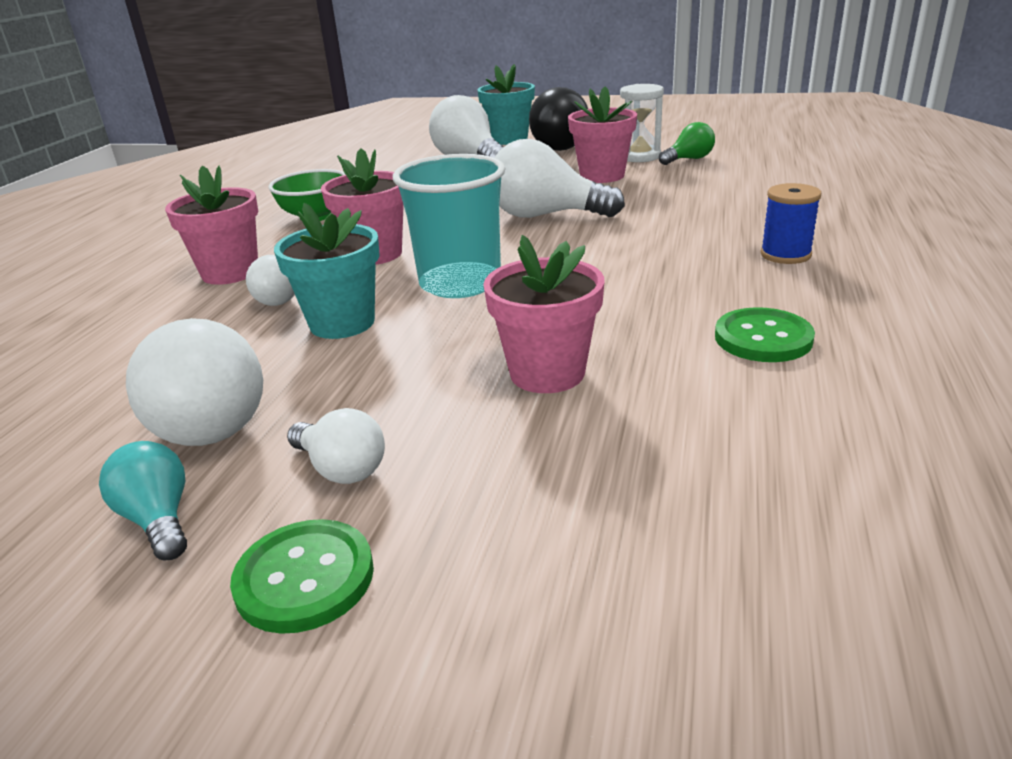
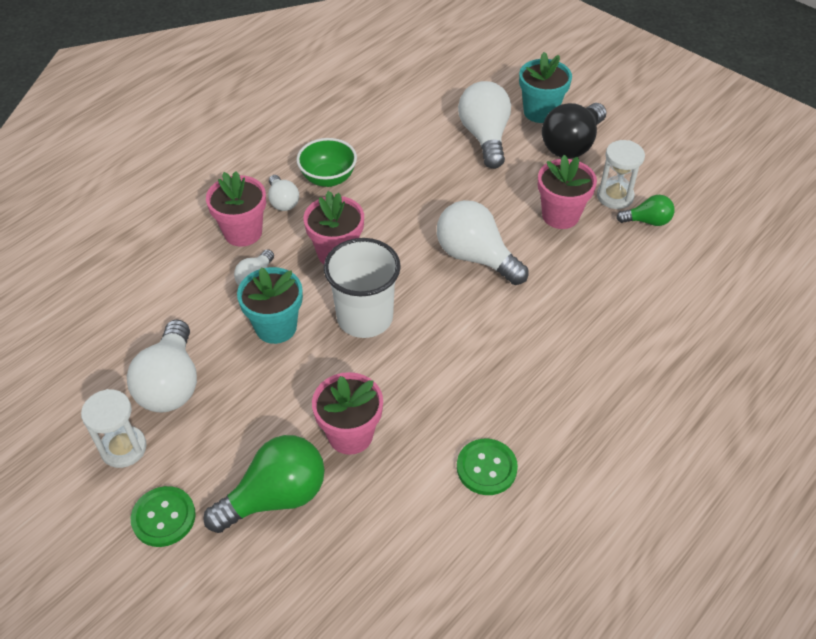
camera: 25 degrees right, 20 degrees up
(159, 519) = (123, 448): turquoise light bulb -> white hourglass
(341, 469) = (211, 456): white light bulb -> white light bulb (283, 201)
(460, 283) = (365, 318): turquoise cup -> white cup
(497, 472) = (275, 497): none -> green light bulb
(785, 255) = (584, 392): blue spool -> none

